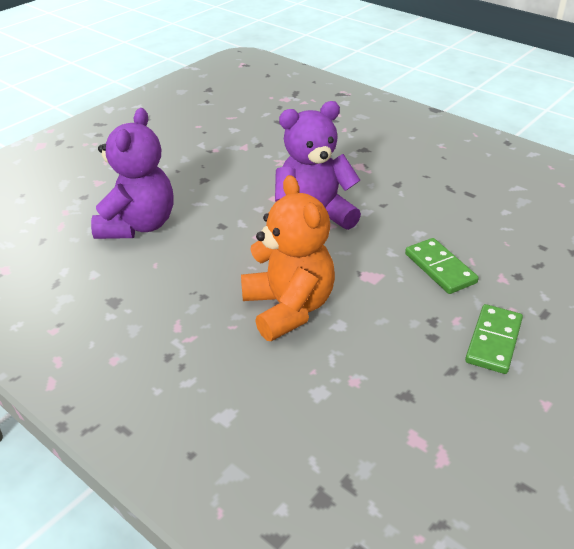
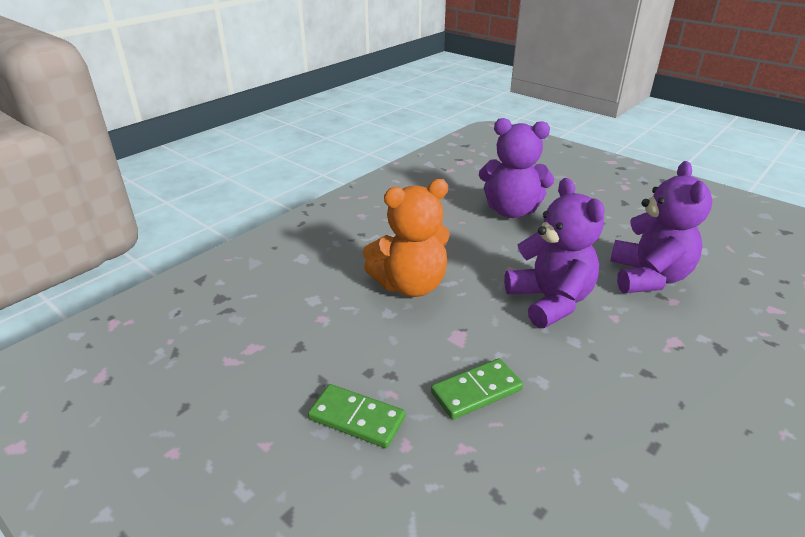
camera: 90 degrees right, 5 degrees down
(274, 162) = (648, 277): none -> purple teddy bear

